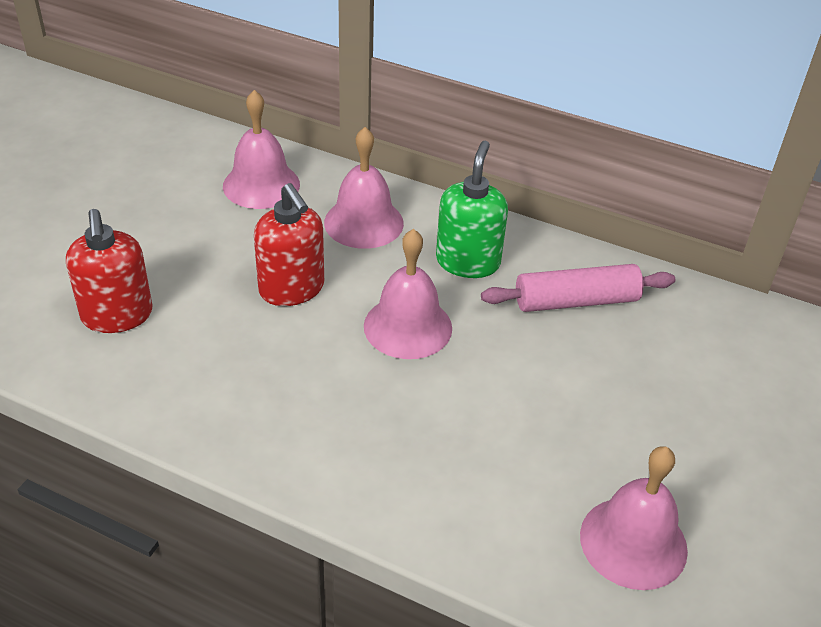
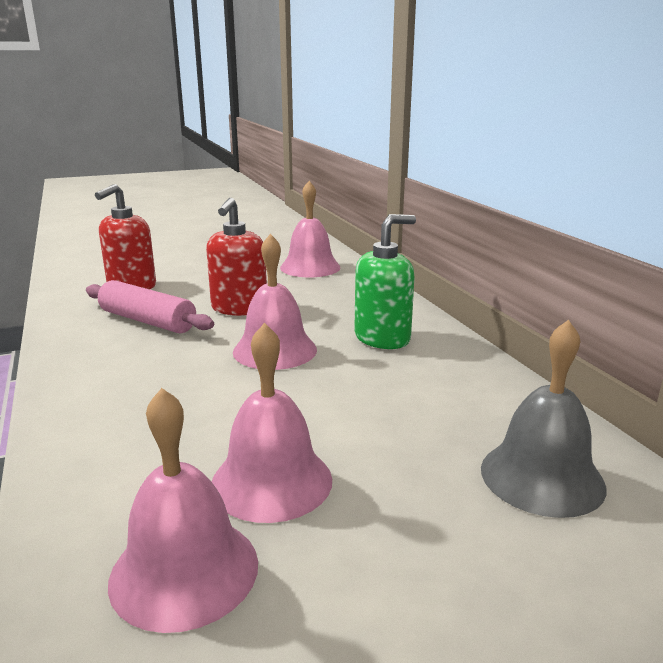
camera: 45 degrees right, 20 degrees down
(363, 222) = (342, 298): pink bell -> pink bell (271, 481)
(576, 301) = (437, 390): pink rolling pin -> pink rolling pin (147, 321)
(713, 344) = (542, 477): none -> grey bell

